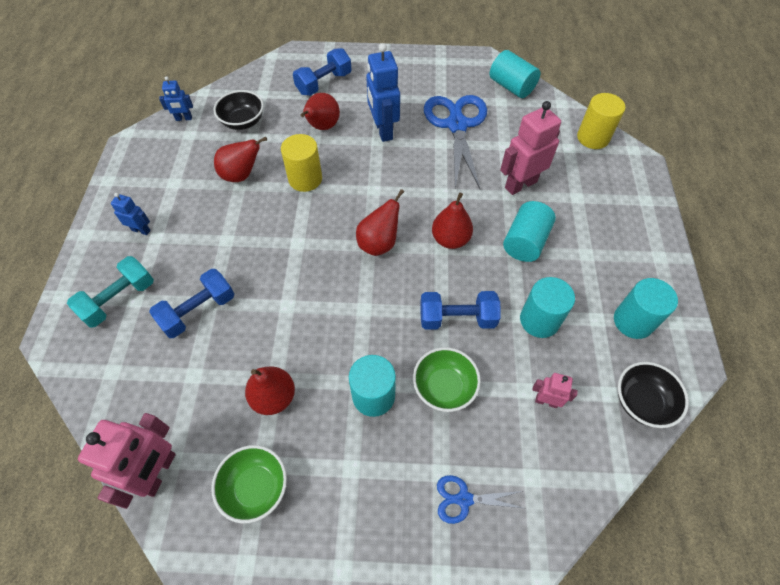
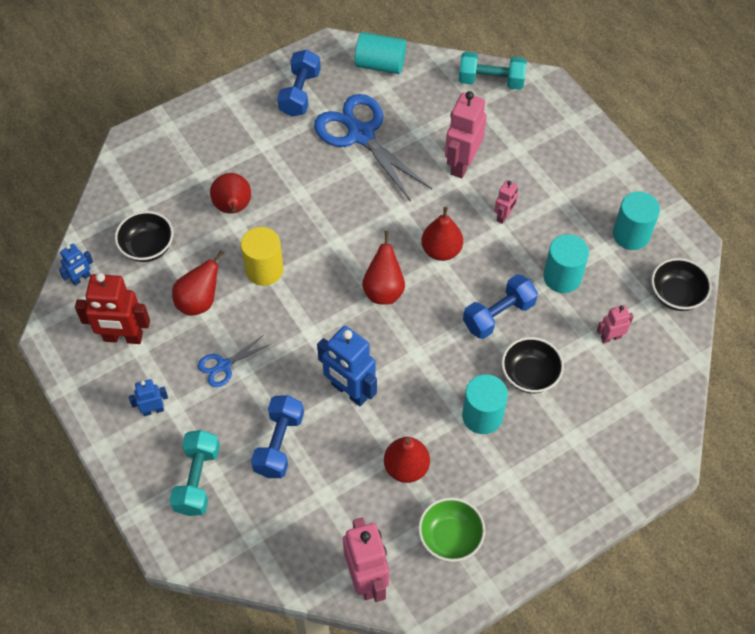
camera: 35 degrees left, 0 degrees up
(171, 170) = (123, 337): none -> red robot
(324, 83) = (192, 159): blue dumbbell -> blue dumbbell (300, 93)
(383, 130) = (296, 179): blue robot -> blue robot (349, 391)
(444, 387) = (530, 375): green bowl -> black bowl
(464, 499) = (603, 444): blue scissors -> blue scissors (224, 365)
(525, 242) = (504, 216): turquoise cylinder -> pink robot
(593, 138) = (491, 81): yellow cylinder -> turquoise dumbbell

